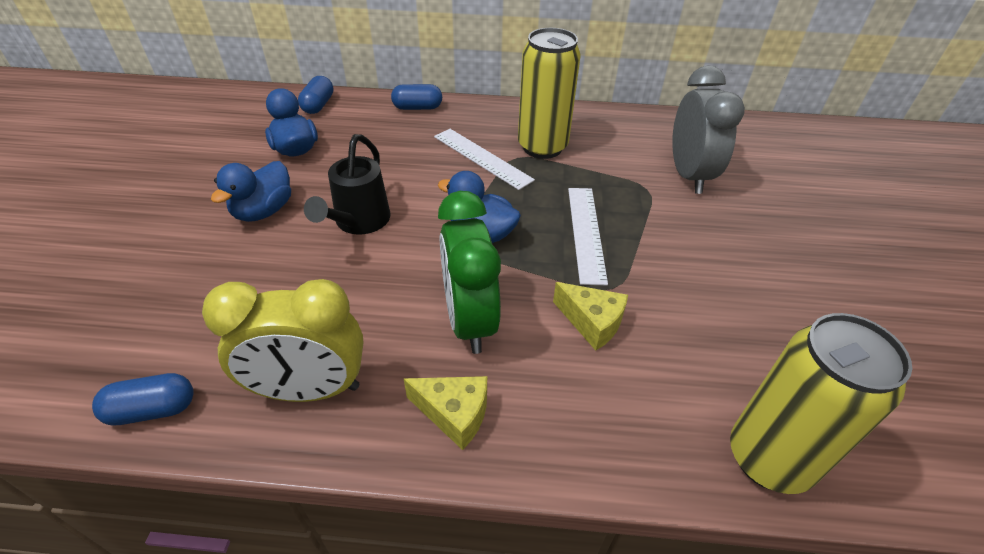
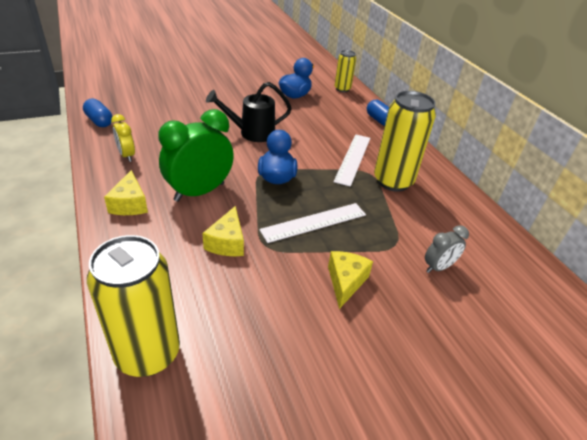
camera: 60 degrees right, 5 degrees down
(264, 211) = (237, 104): blue duck -> none
(310, 389) = (127, 155): yellow clock -> yellow clock, size x0.52
(318, 105) = (342, 89): blue capsule -> yellow can
(688, 175) = (438, 267): grey clock -> grey clock, size x0.52
(691, 245) = (345, 282): none -> yellow cheese

